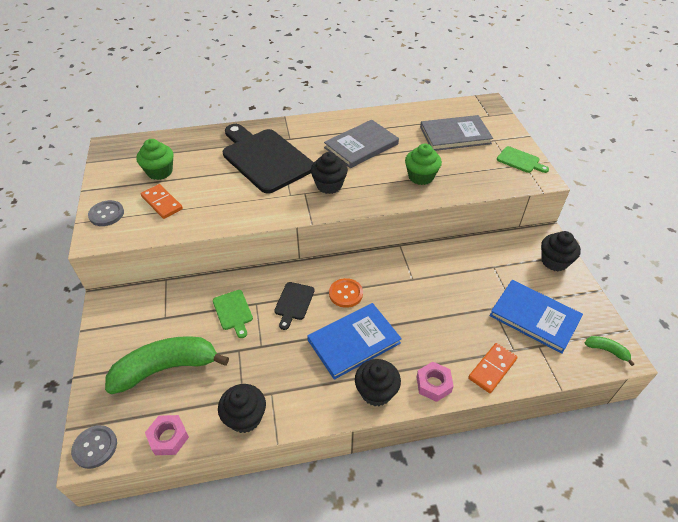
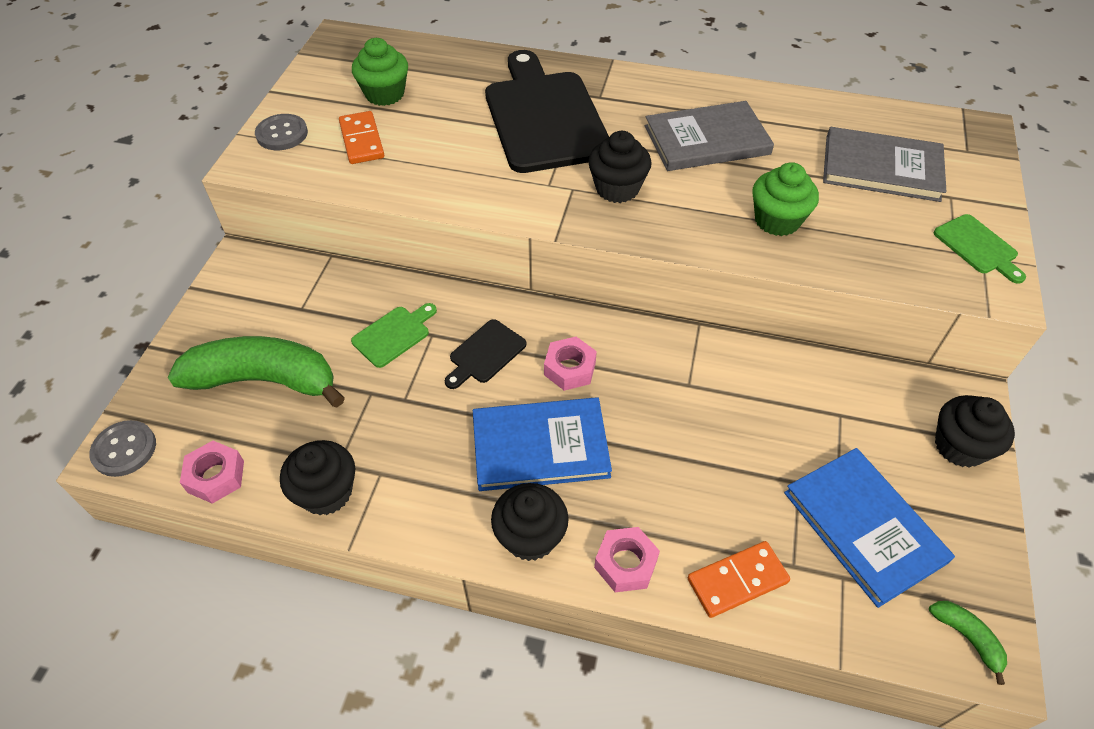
camera: 25 degrees right, 5 degrees up
(233, 312) = (394, 335): green cutting board -> green cutting board turned 135 degrees counterclockwise
(345, 294) = (570, 368): orange button -> pink nut

